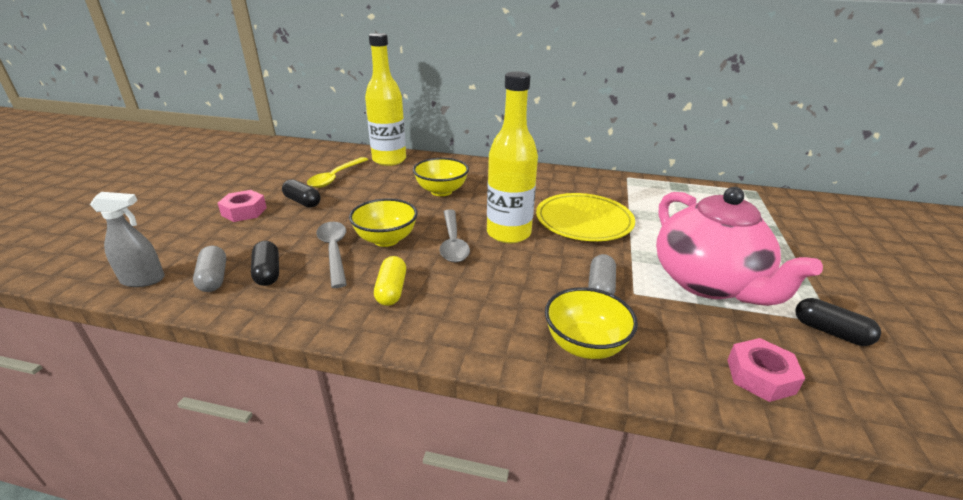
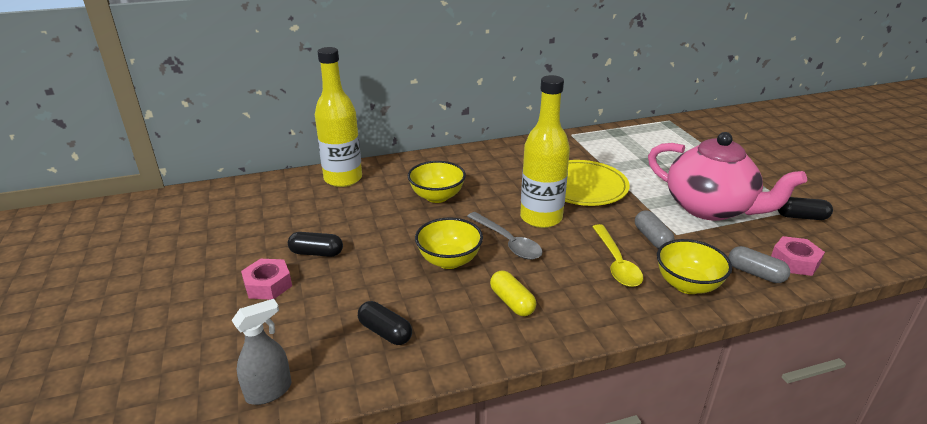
camera: 30 degrees left, 0 degrees up
(214, 278) = (340, 359): grey capsule -> grey capsule (755, 273)
(334, 251) = (418, 289): grey spoon -> none
(335, 177) = (313, 215): yellow spoon -> yellow spoon (616, 263)

